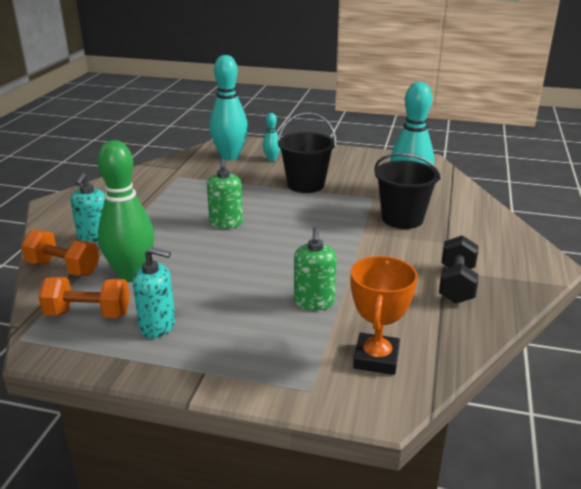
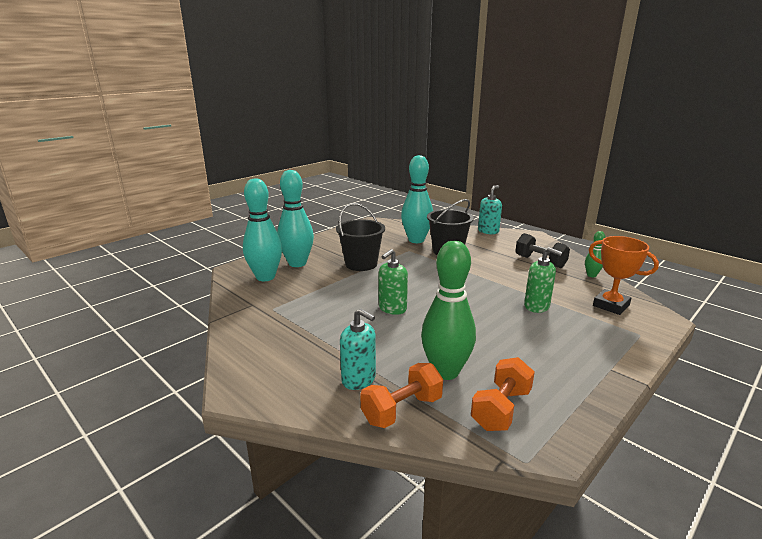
camera: 60 degrees left, 5 degrees down
(158, 326) = (539, 375): turquoise soap dispenser -> turquoise soap dispenser (488, 231)
(226, 223) = (392, 308): green soap dispenser -> green soap dispenser turned 105 degrees clockwise
(271, 159) = (297, 263): turquoise bowling pin -> turquoise bowling pin, size x2.11
(463, 332) = (591, 275): none -> green bowling pin

